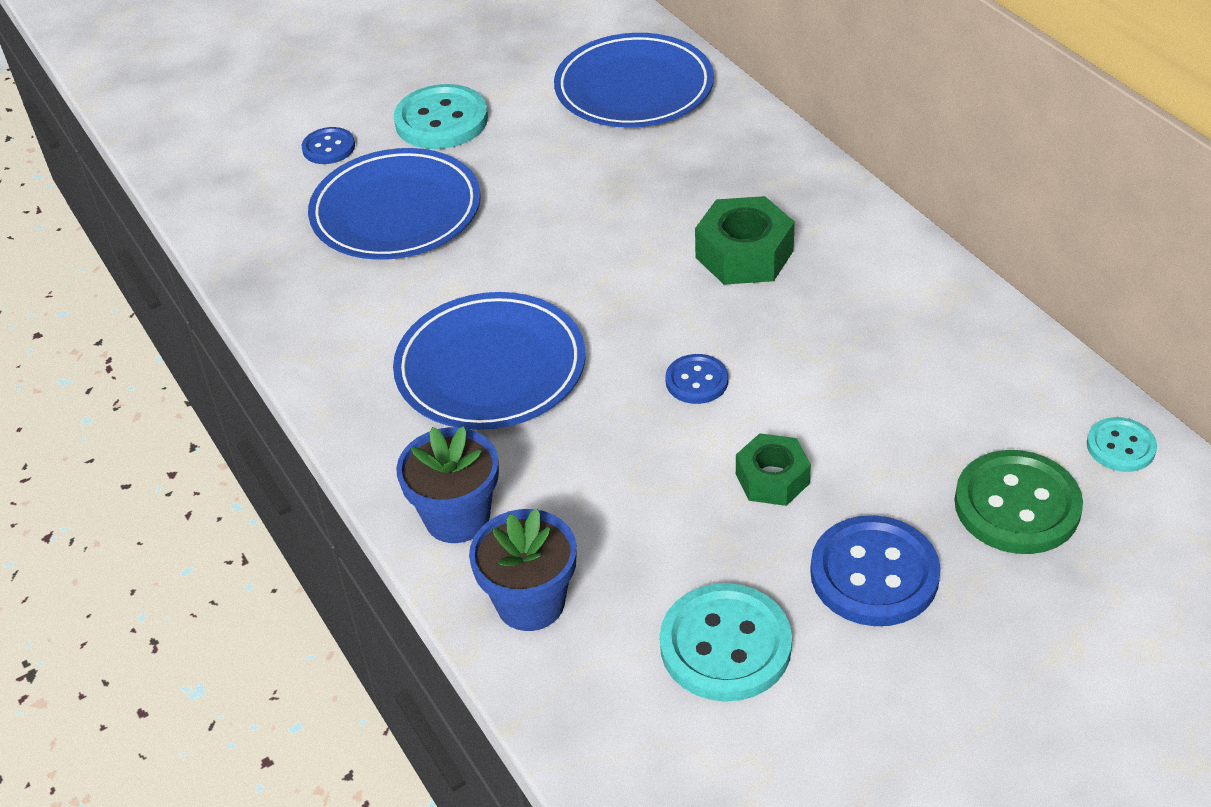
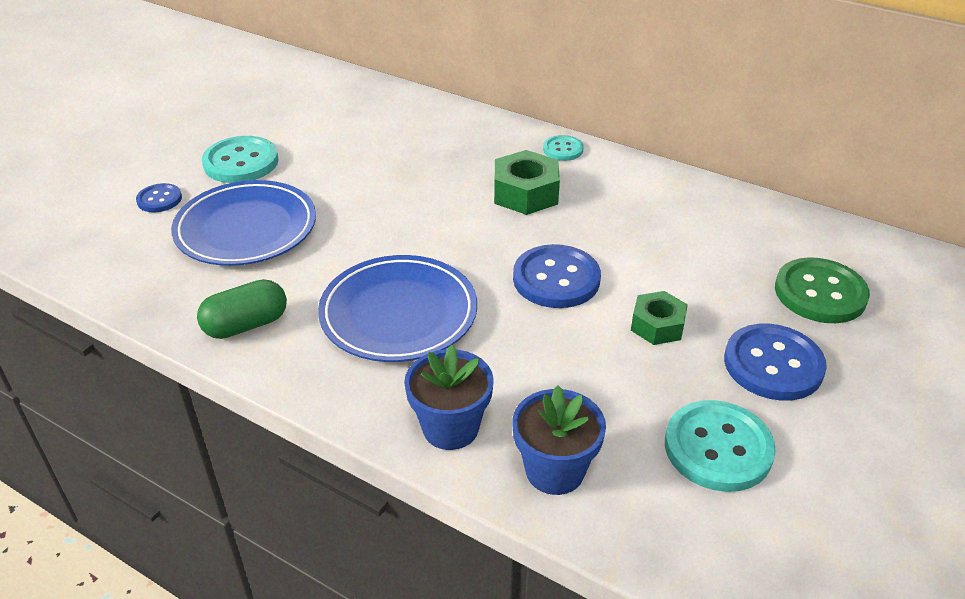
camera: 30 degrees left, 5 degrees down
(328, 331) = (246, 325): none -> green capsule
(634, 88) = (372, 114): blue plate -> none
(696, 381) = (556, 279): blue button -> blue button, size x1.80
(1120, 446) = (846, 241): turquoise button -> turquoise button (563, 149)

